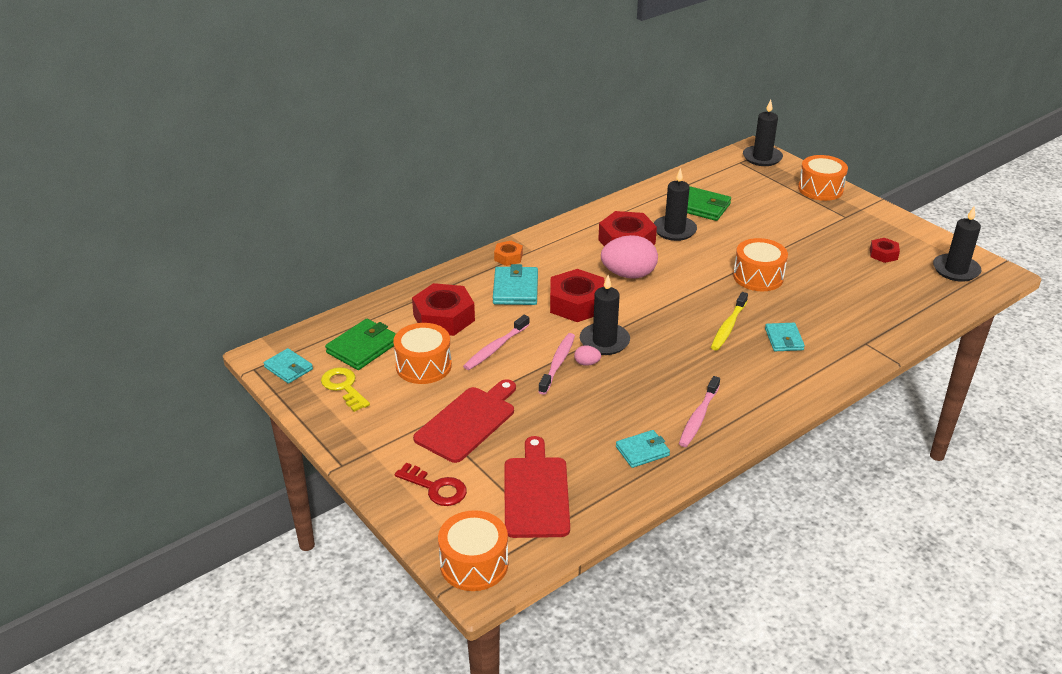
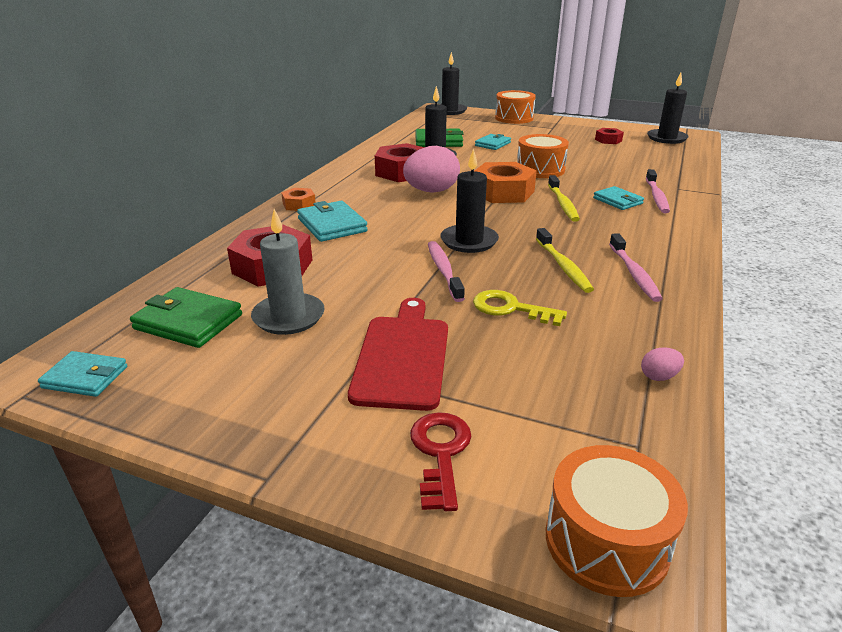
camera: 30 degrees left, 5 degrees down
(344, 387) = (192, 373): yellow key -> yellow key (510, 308)
(363, 347) = (188, 322): green wallet -> green wallet turned 75 degrees counterclockwise
(423, 366) = (289, 317): orange drum -> grey candle
(436, 488) = (440, 453): red key -> red key turned 90 degrees counterclockwise
(495, 348) = (361, 276): pink toothbrush -> pink toothbrush (656, 197)
(535, 493) = (572, 406): red cutting board -> none
(576, 303) = (407, 221): red nut -> none
(587, 363) = (473, 262): pink egg -> pink egg (659, 376)
(642, 451) = (625, 319): turquoise wallet -> turquoise wallet (493, 144)
(651, 391) = (563, 266): none -> yellow toothbrush
(690, 295) = (503, 192): none -> orange nut

